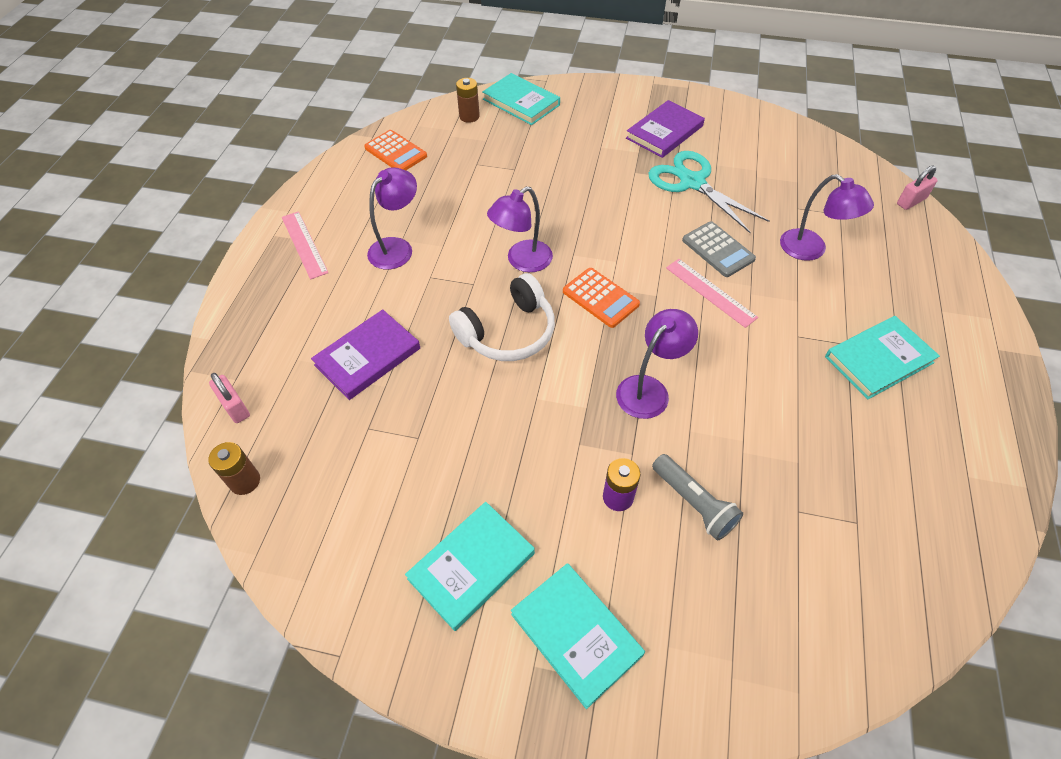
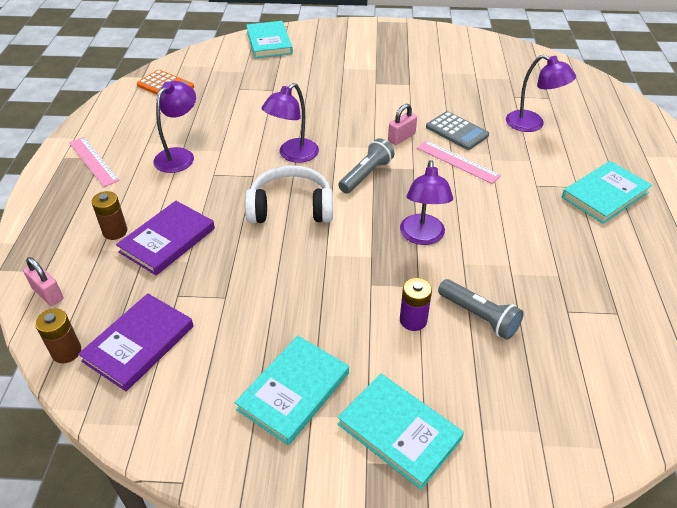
camera: 10 degrees left, 10 degrees down
(469, 116) = (226, 56): brown battery -> brown battery (115, 231)
(508, 332) = (291, 208): white headphones -> white headphones turned 135 degrees counterclockwise
(521, 102) = (269, 42): turquoise book -> turquoise book turned 45 degrees clockwise
(600, 298) = (366, 175): orange calculator -> grey flashlight
(649, 389) = (422, 237): purple lamp -> purple lamp turned 150 degrees clockwise
(664, 132) = (394, 54): purple book -> purple book (139, 343)
(692, 182) = (424, 86): turquoise scissors -> none
(911, 201) = (602, 84): pink padlock -> pink padlock (401, 137)

